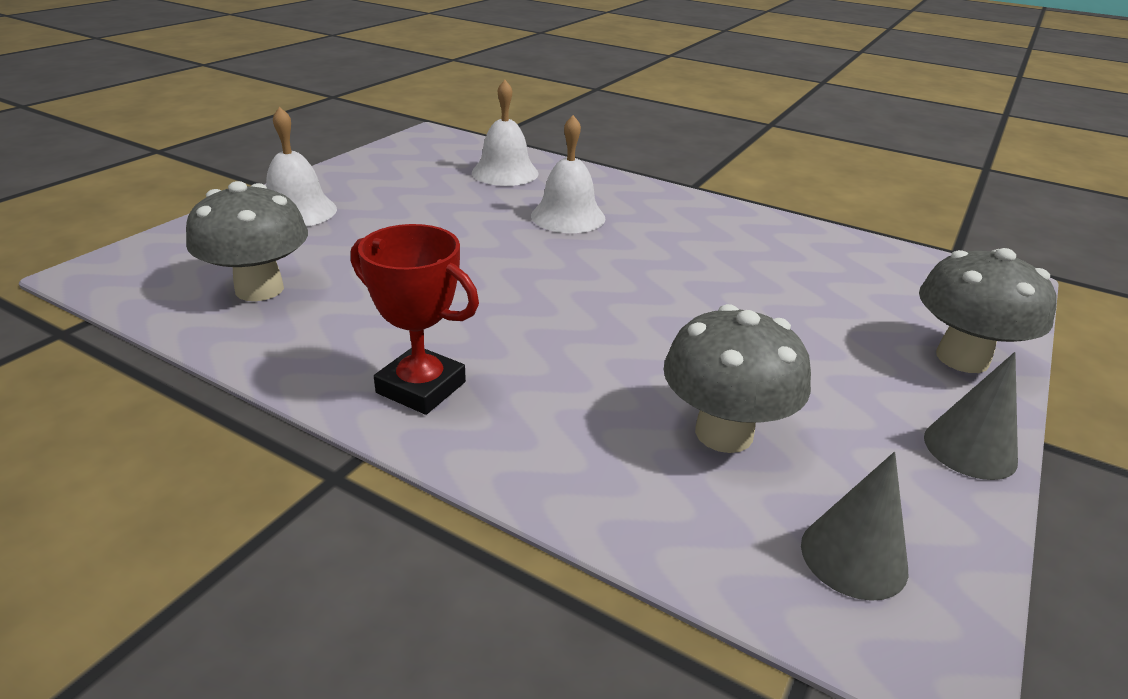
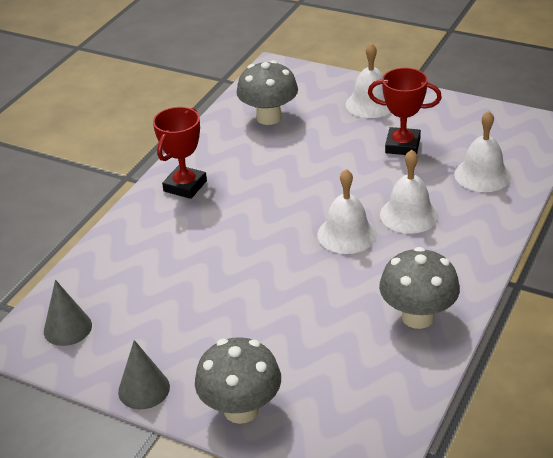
camera: 90 degrees right, 5 degrees up
(417, 204) = (402, 145): none -> red trophy
(599, 256) = (347, 234): none -> white bell
(724, 433) = (154, 289): grey mushroom -> grey mushroom (418, 317)

